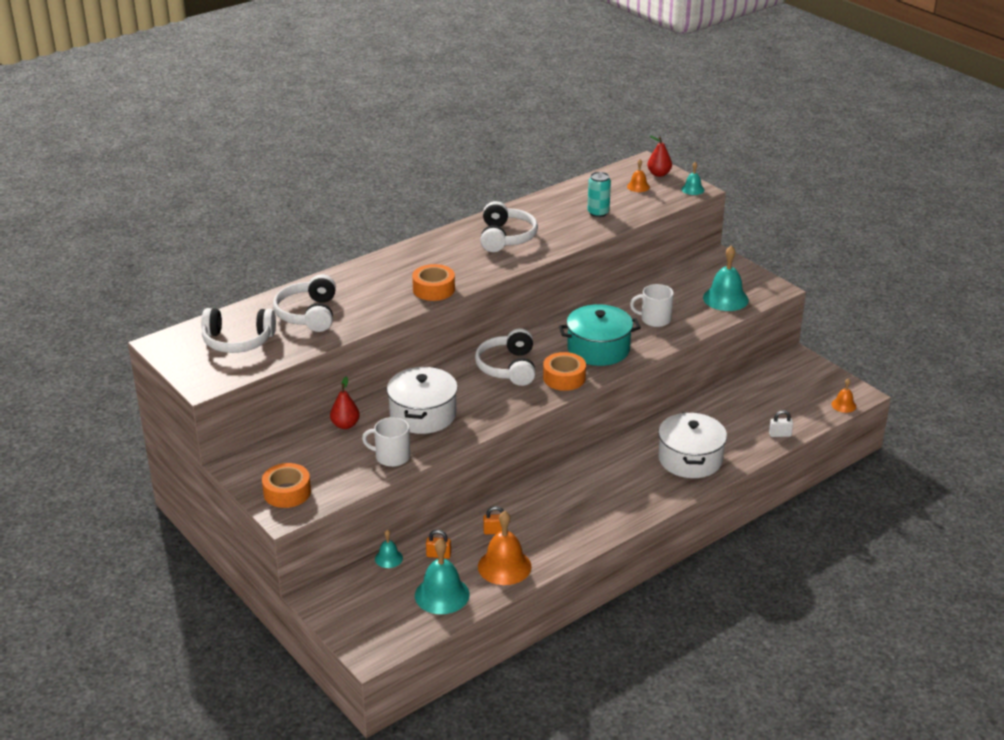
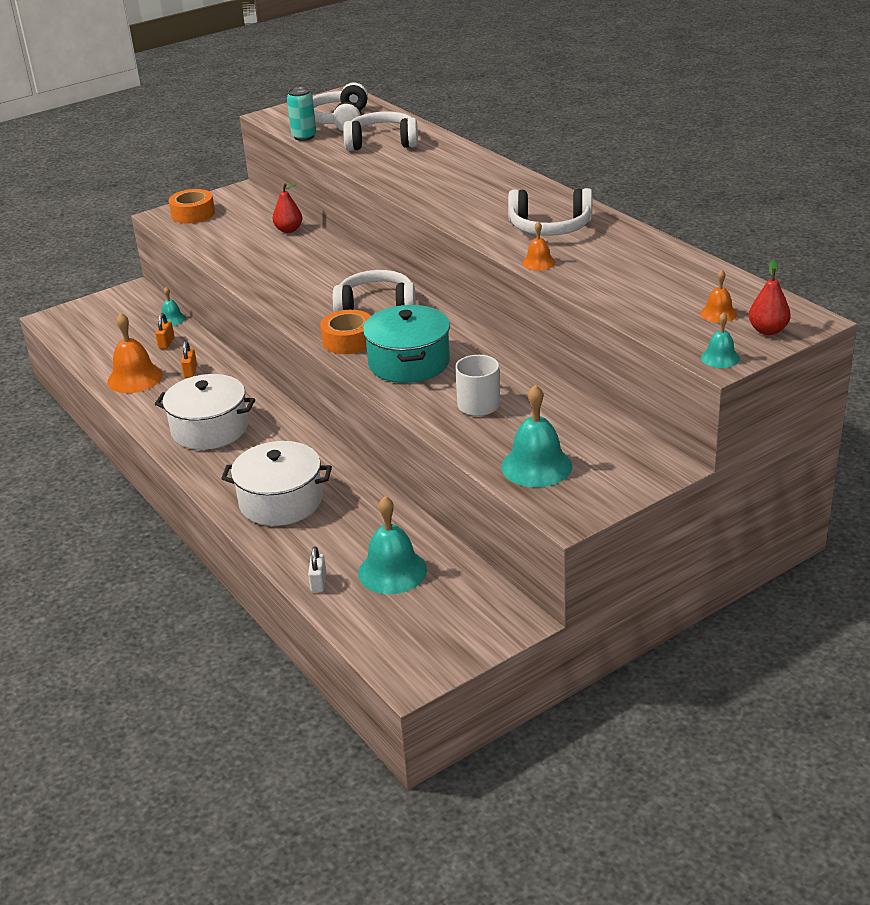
camera: 95 degrees right, 0 degrees up
(391, 457) = (229, 254): white mug -> none
(423, 415) = (296, 265): white pot -> white pot (210, 429)
(433, 289) = (425, 194): orange tape -> none
(442, 595) = (109, 347): turquoise bell -> turquoise bell (392, 571)
(598, 213) = (626, 284): turquoise can -> turquoise can (304, 136)
(843, 405) = (382, 656): orange bell -> orange bell (538, 262)

